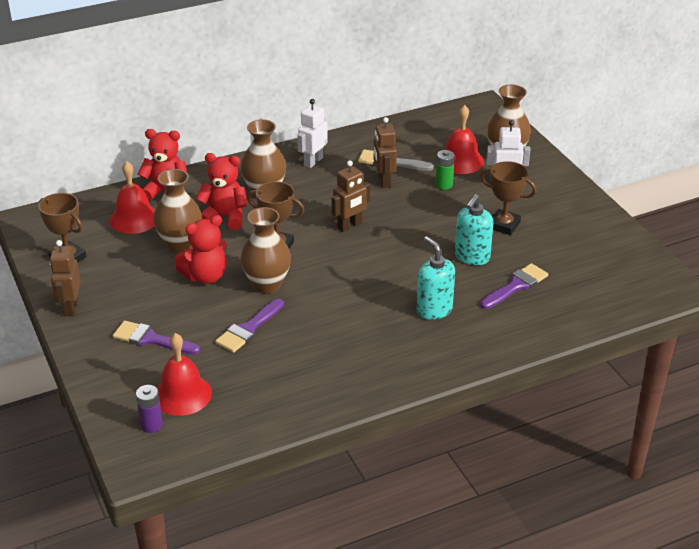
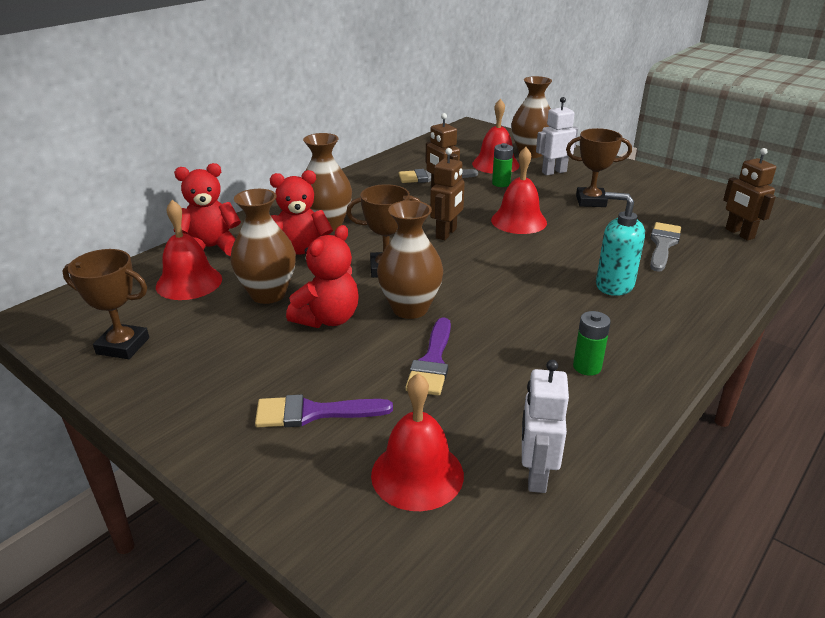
camera: 25 degrees left, 5 degrees down
(70, 307) = (164, 406): brown robot -> brown robot (739, 234)
(151, 425) = (409, 539): purple battery -> none
(313, 161) = (355, 191): white robot -> white robot (536, 475)
(346, 364) = (587, 367): none -> green battery
(420, 229) = (518, 221): none -> red bell
(472, 257) = (594, 231): turquoise soap dispenser -> none
(516, 286) = (663, 245): purple brush -> grey brush

